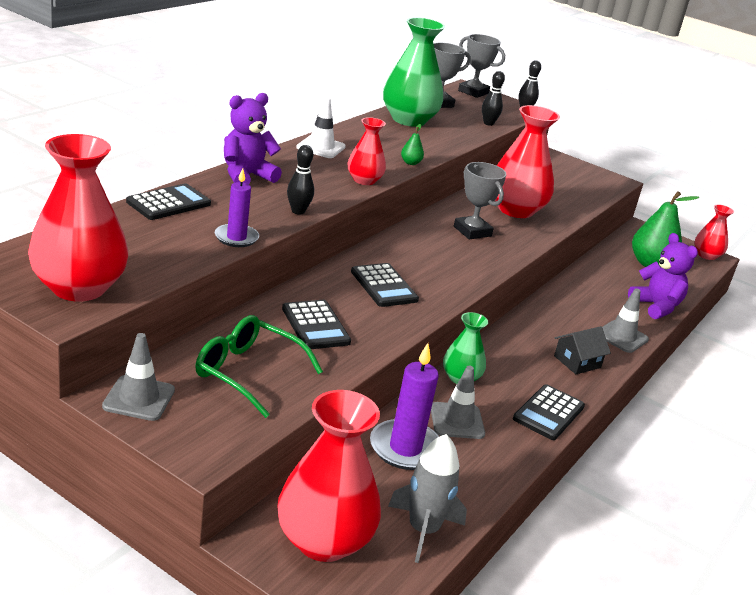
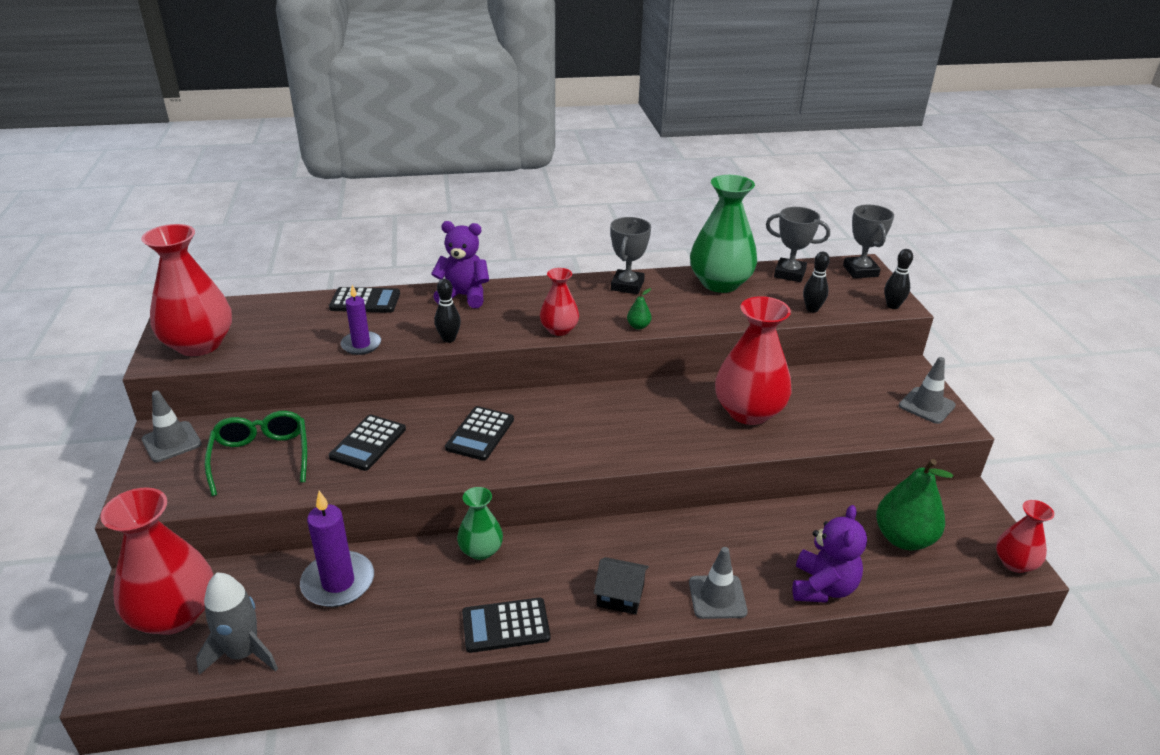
camera: 50 degrees right, 5 degrees up
(321, 147) = (576, 288): white traffic cone -> none
(457, 421) = (414, 585): grey traffic cone -> grey traffic cone (926, 405)
(472, 231) = (658, 416): grey trophy -> grey trophy (627, 286)

